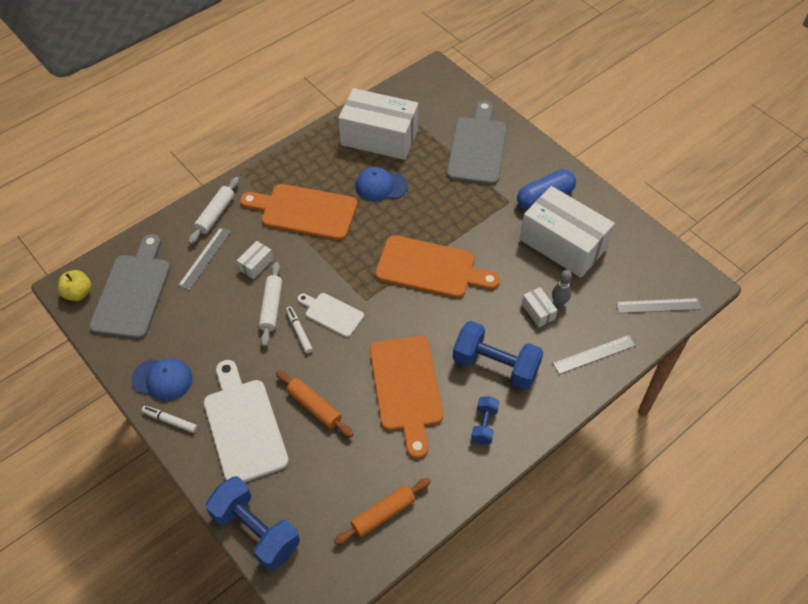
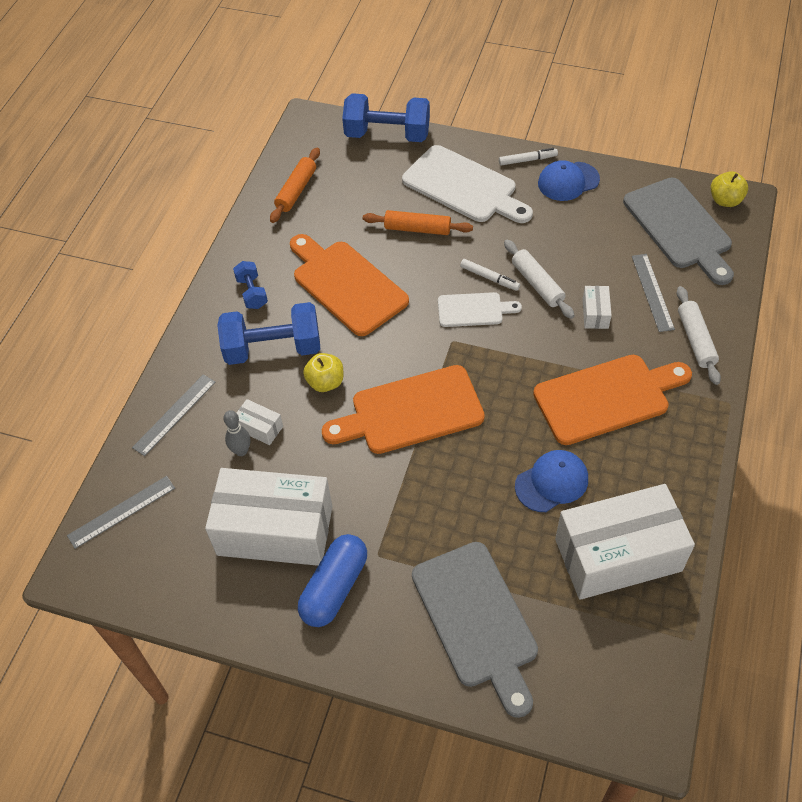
camera: 150 degrees right, 0 degrees up
(473, 319) = (325, 382): none -> yellow apple

